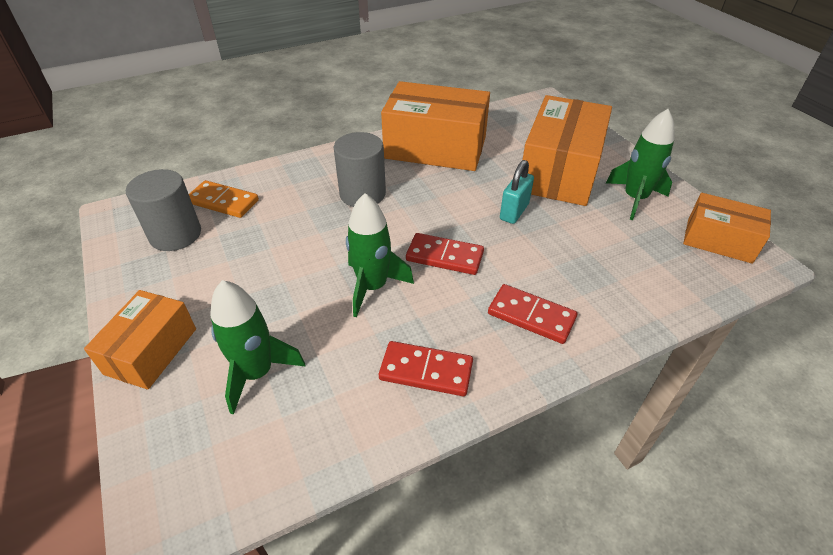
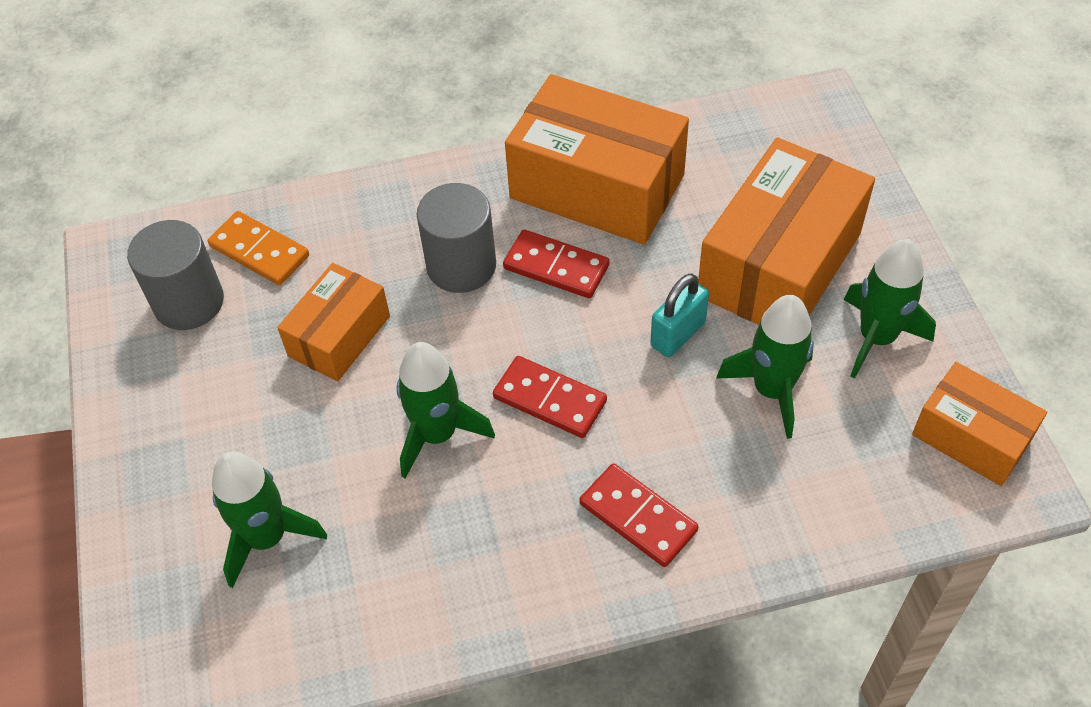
camera: 15 degrees right, 10 degrees up
(151, 351) = (145, 484): orange box -> orange box (339, 336)
(426, 371) = (474, 573): red domino -> red domino (556, 267)
(585, 233) = (771, 390): none -> green rocket

